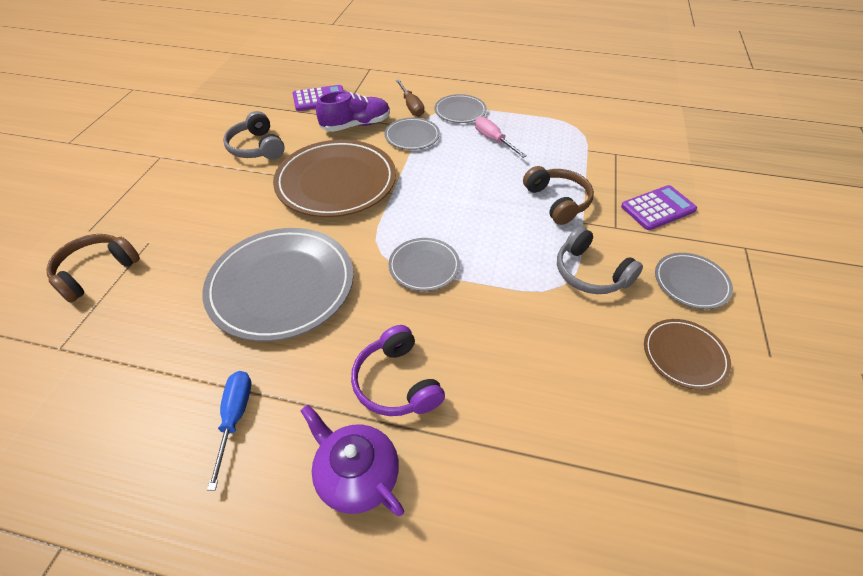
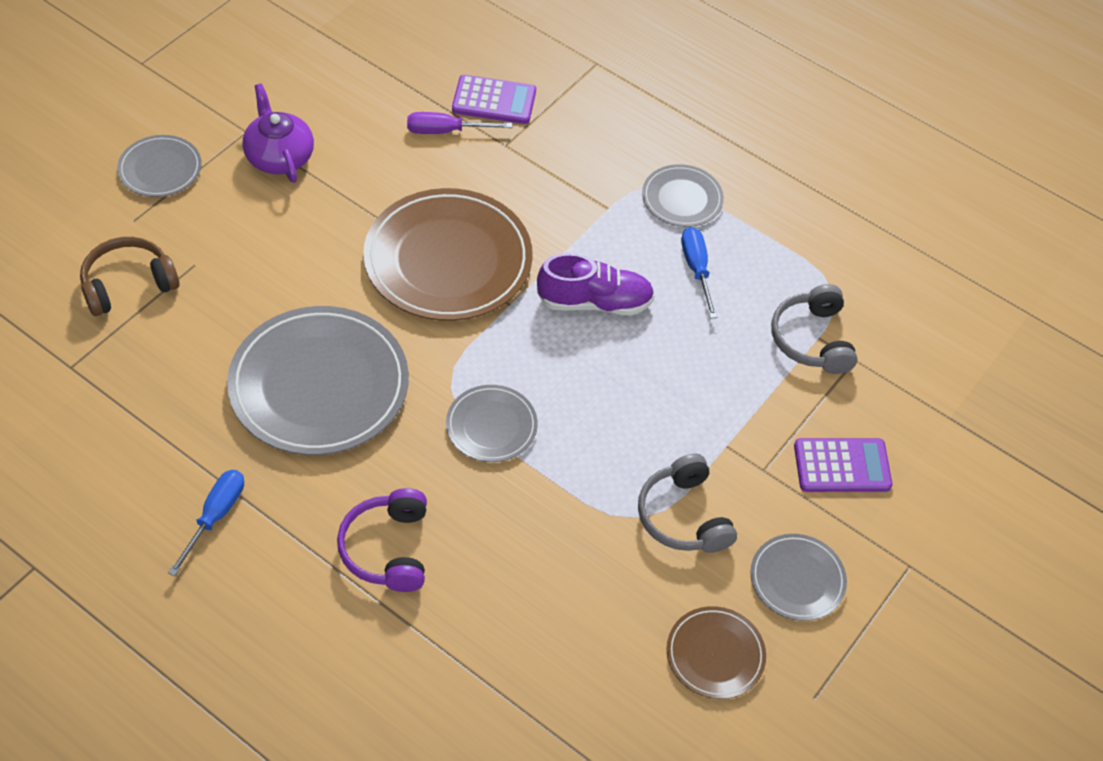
camera: 20 degrees right, 5 degrees up
(256, 147) = (372, 161): grey headphones -> grey headphones (811, 339)
(298, 120) = (446, 131): none -> purple screwdriver
(356, 125) = (521, 170): purple shoe -> purple shoe (594, 302)
(356, 475) = (305, 620): purple teapot -> purple teapot (279, 156)
(411, 106) = (617, 163): brown screwdriver -> none
(412, 136) = (587, 219): grey plate -> grey plate (160, 169)
(493, 140) = (696, 269): pink screwdriver -> blue screwdriver
(557, 201) = (715, 402): brown headphones -> none

